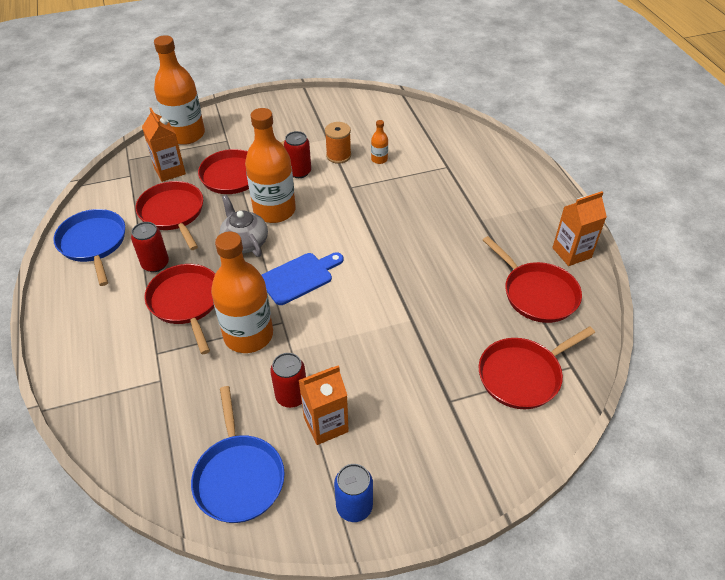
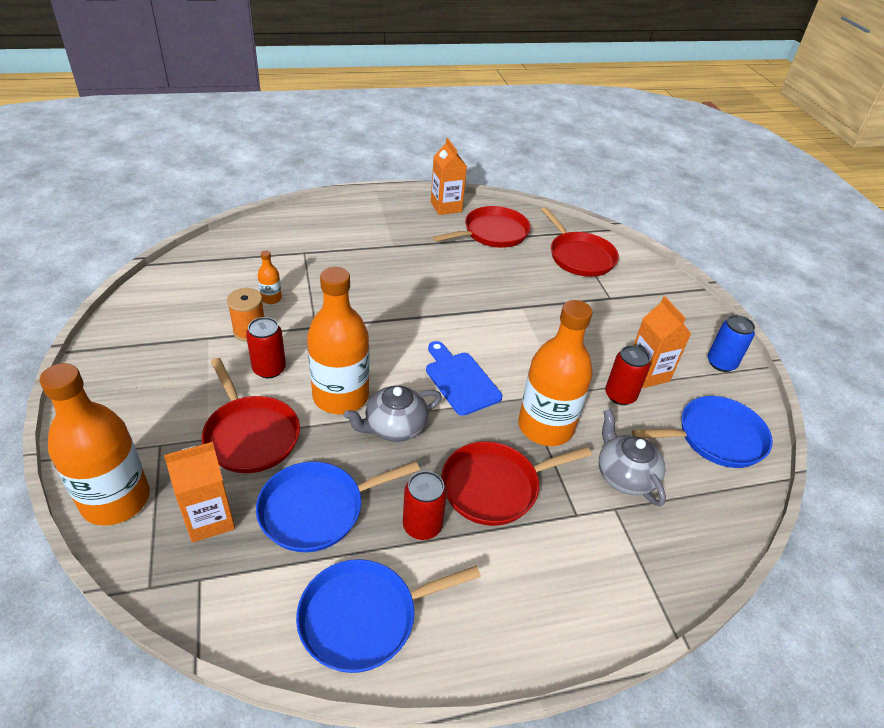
camera: 90 degrees left, 5 degrees down
(173, 213) = (317, 509): red pan -> blue pan
(193, 390) = (624, 476): none -> grey teapot

